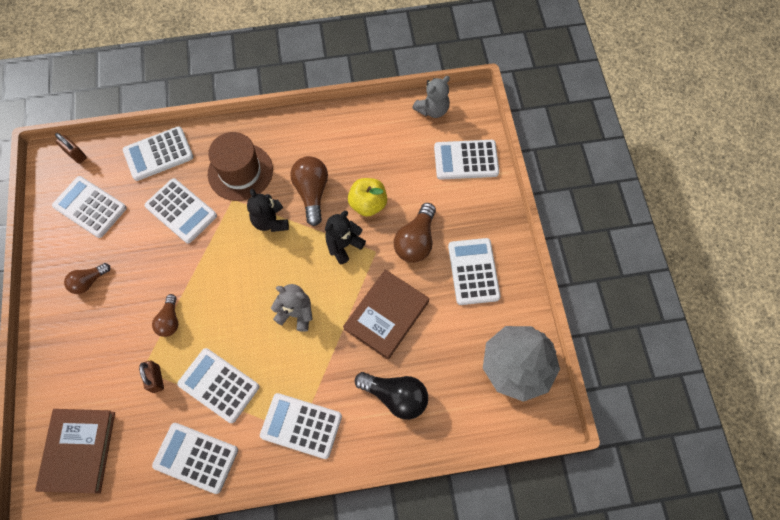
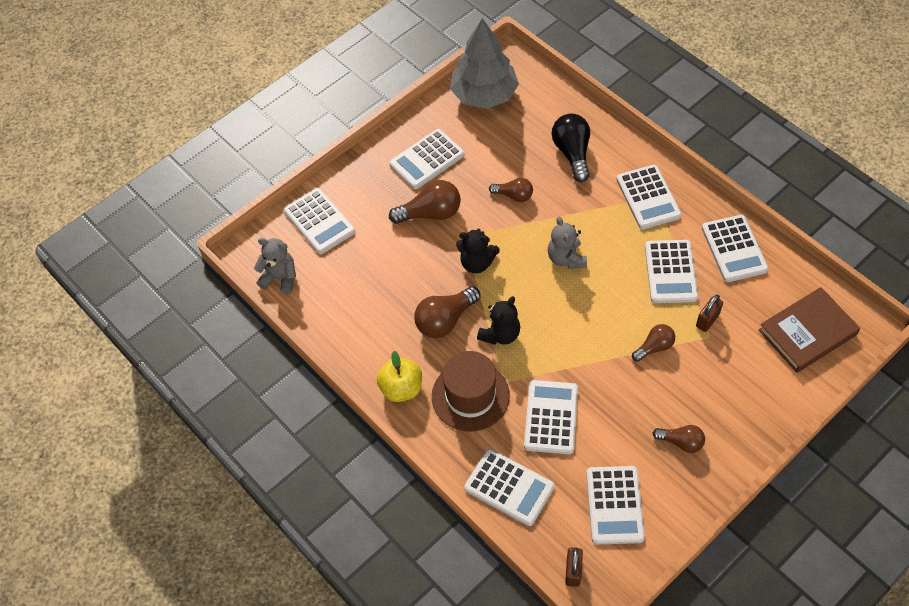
camera: 120 degrees left, 10 degrees down
(368, 204) = (422, 269): yellow apple -> yellow apple (401, 388)
(386, 315) = (514, 195): brown book -> brown light bulb

